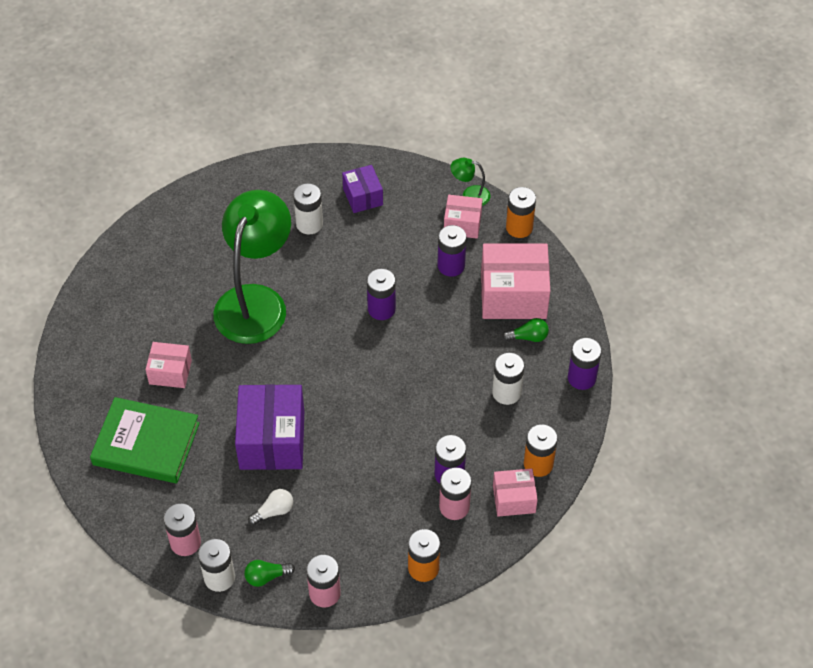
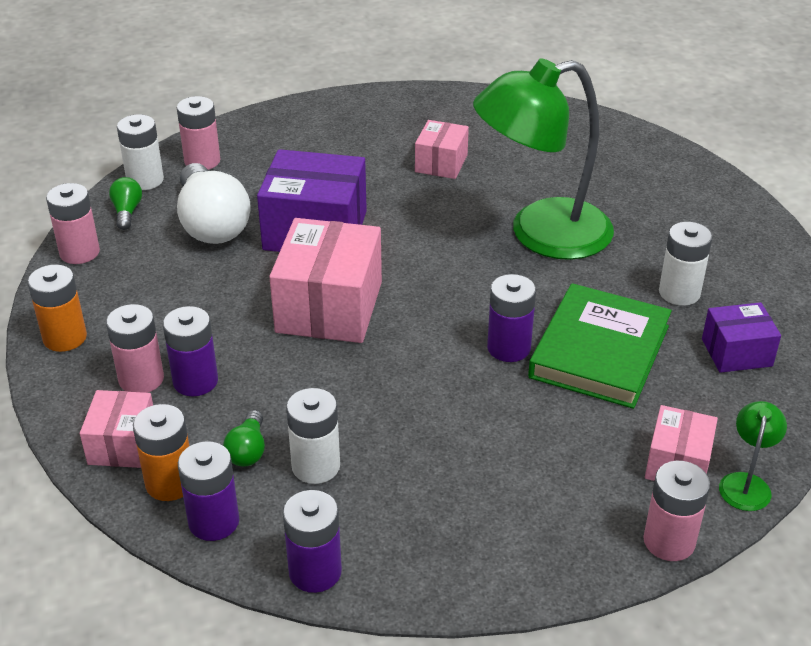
camera: 100 degrees right, 15 degrees down
(146, 444) = (344, 143): green book -> green book (599, 352)
(255, 301) = (541, 234): green lamp -> green lamp turned 135 degrees clockwise
(274, 511) = (212, 224): white light bulb -> white light bulb, size x2.16
(451, 265) = (586, 436): purple battery -> purple battery (214, 521)
(513, 295) = (513, 507): pink box -> pink box (329, 307)
(519, 227) = (669, 541): orange battery -> pink battery
(528, 337) = (419, 512): green light bulb -> green light bulb (248, 450)

